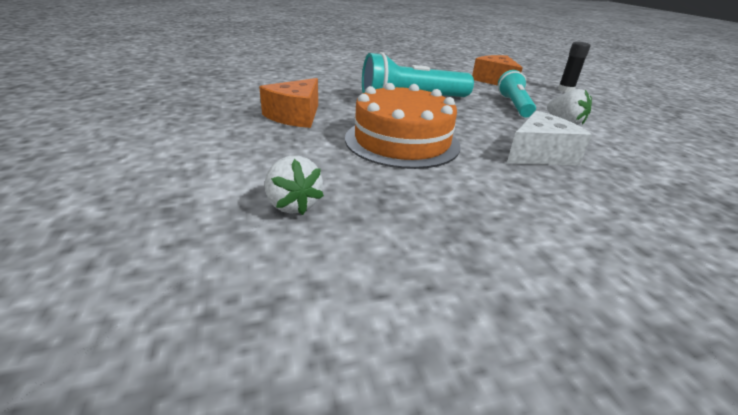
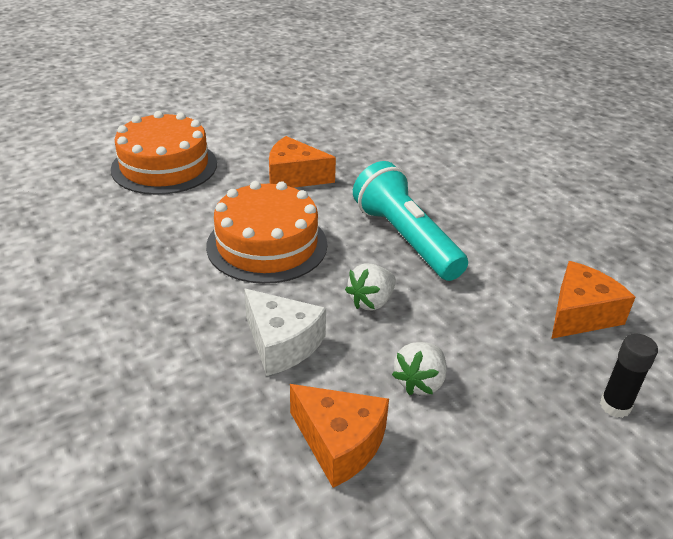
camera: 75 degrees right, 5 degrees up
(203, 172) = (164, 166): none -> orange cake
(293, 205) = (130, 210): white strawberry -> white strawberry (371, 301)
(514, 105) = (457, 331): turquoise flashlight -> none
(635, 152) = (339, 443): none -> orange cheese

